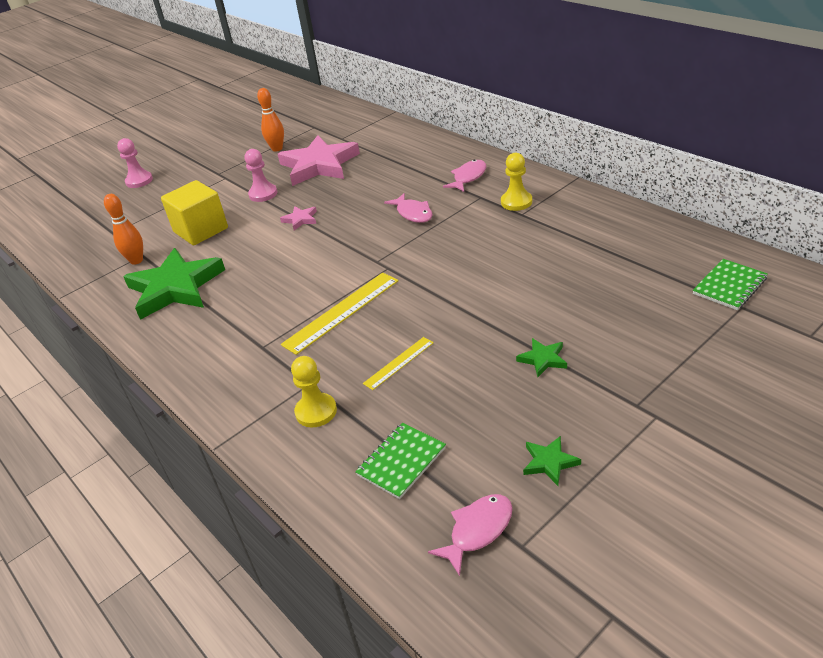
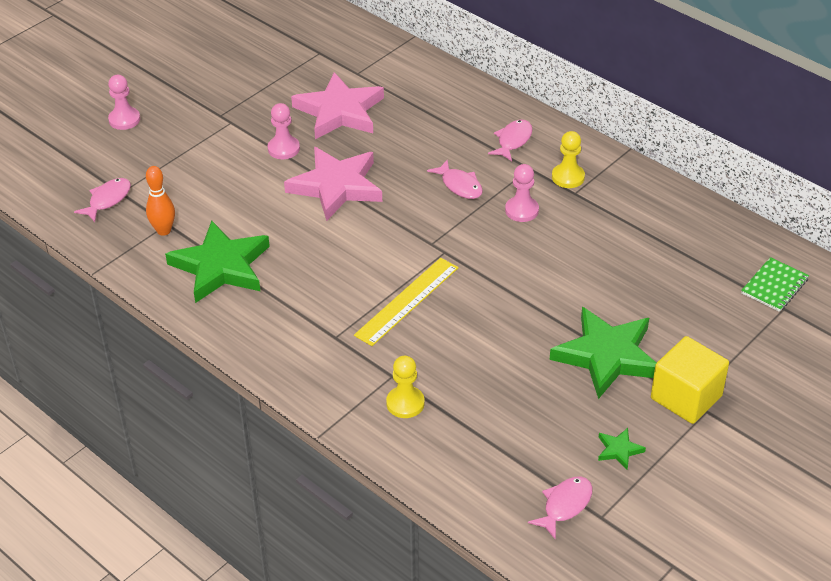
camera: 10 degrees left, 5 degrees up
(99, 239) = (107, 200): none -> pink fish
(201, 230) = (225, 194): yellow cube -> yellow cube (686, 397)
(277, 149) = (282, 83): orange bowling pin -> none
(300, 219) = (336, 186): pink star -> pink star, size x2.40
(399, 363) = (474, 357): yellow ruler -> none
(401, 461) = (492, 449): green notebook -> none
(468, 230) = (521, 210): none -> pink pawn
(543, 359) = (607, 356): green star -> green star, size x2.40

